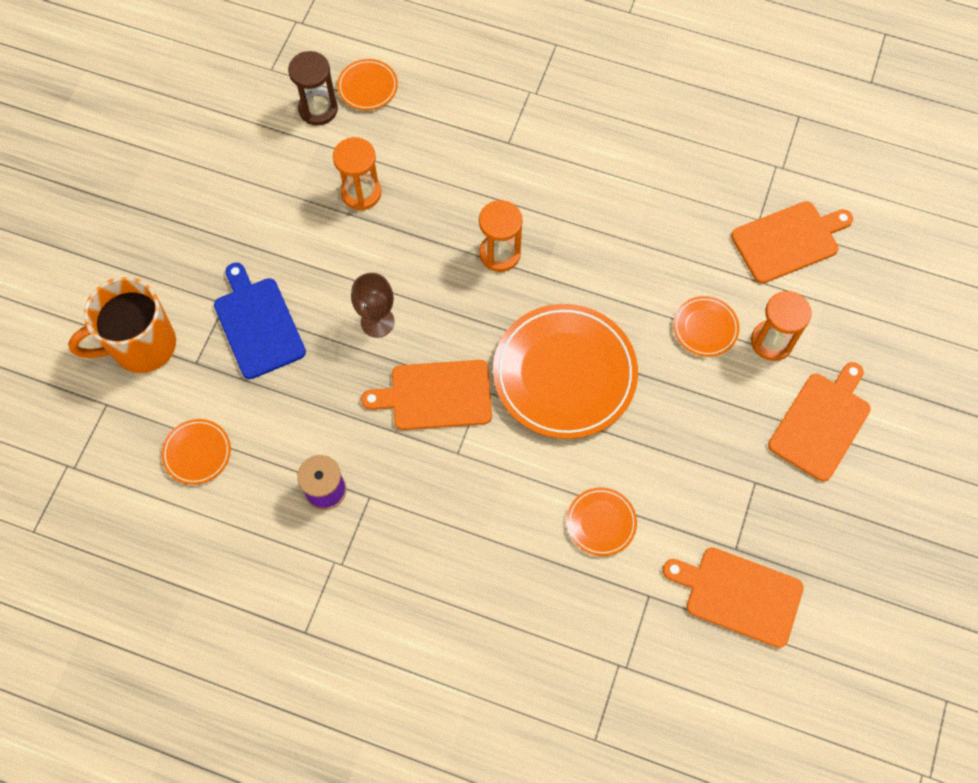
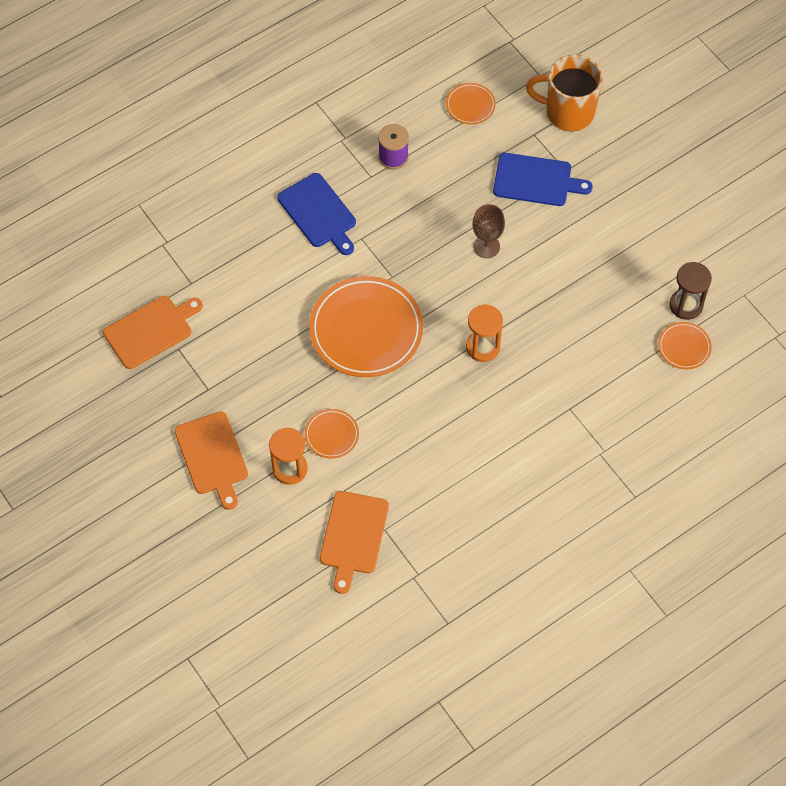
camera: 125 degrees right, 5 degrees down
(142, 346) = (568, 112): orange mug -> orange mug turned 90 degrees counterclockwise
(361, 193) = (594, 292): orange hourglass -> none
(436, 395) = (408, 249): orange cutting board -> none
(457, 520) = (318, 213): none -> blue cutting board
(601, 522) = (254, 287): orange plate -> none

